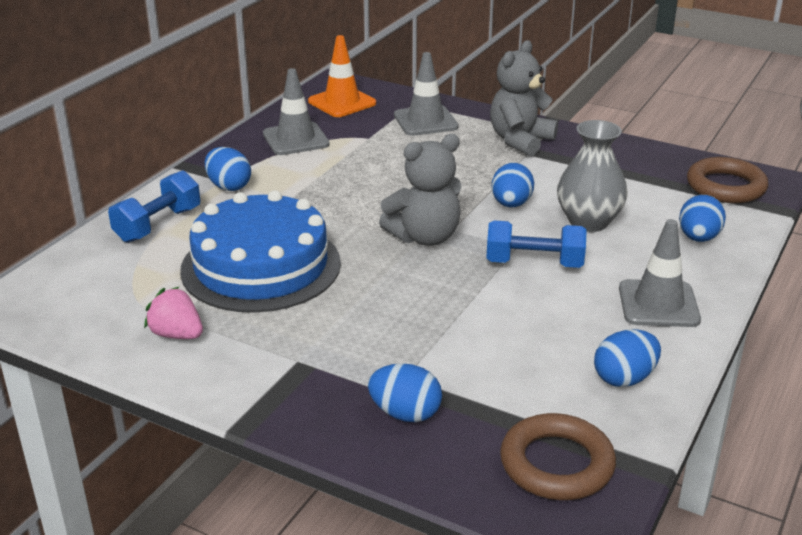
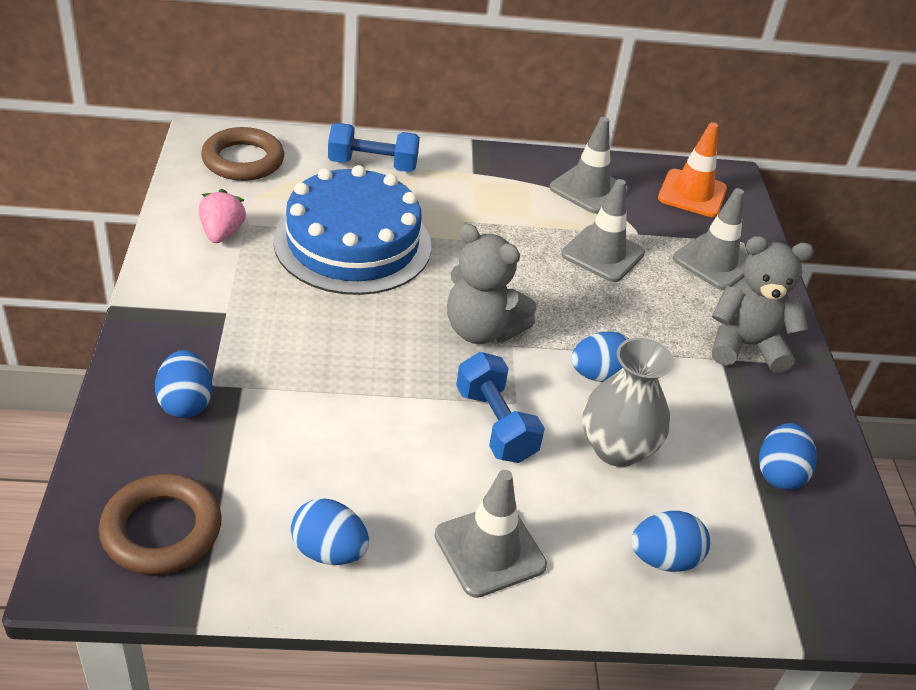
camera: 55 degrees right, 10 degrees up
(229, 186) = (467, 180): blue egg -> blue egg (779, 473)
(379, 159) = (602, 254): none -> grey traffic cone
(725, 186) = (818, 563): brown ring -> brown ring (243, 160)

